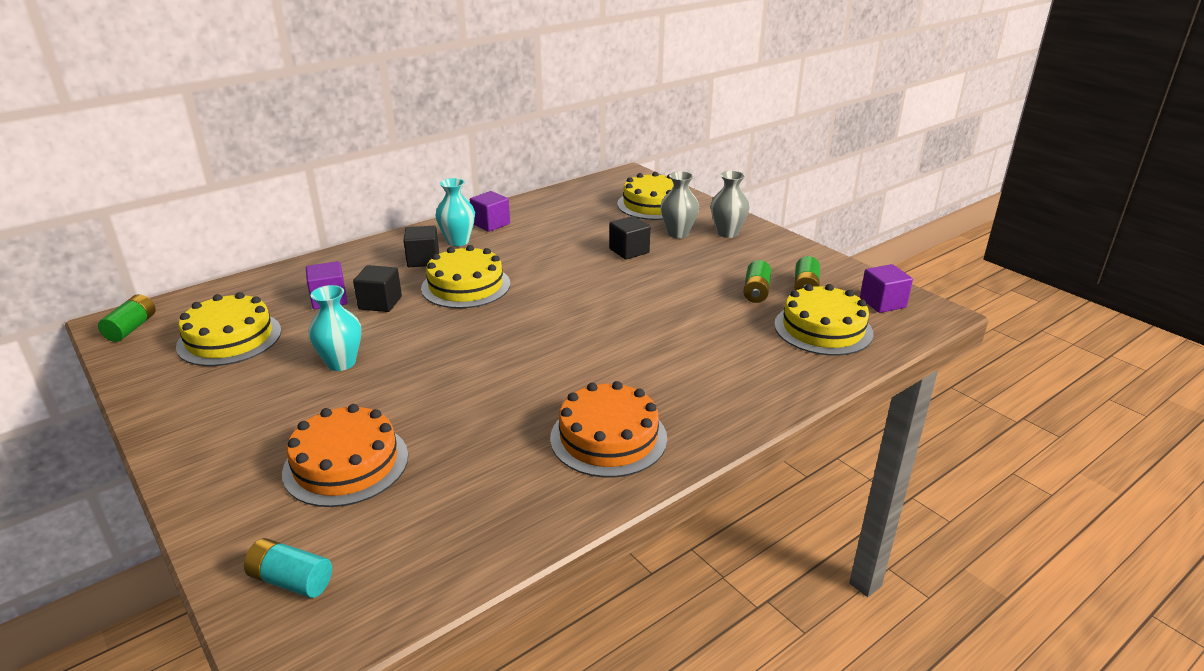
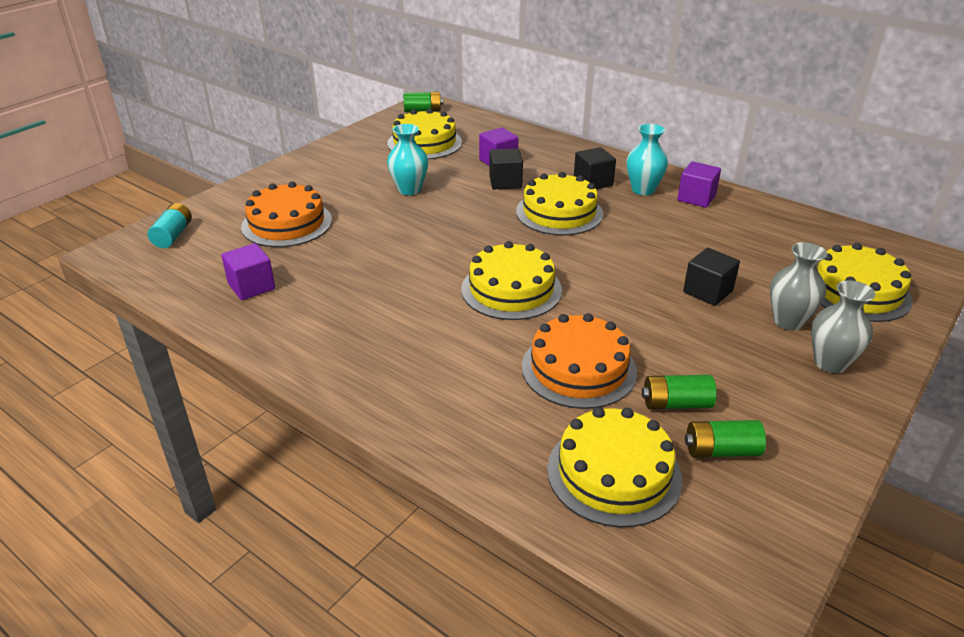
camera: 75 degrees right, 5 degrees up
(582, 331) = (511, 289): none -> yellow cake
(608, 438) = (340, 333): orange cake -> orange cake (578, 369)
(882, 303) = (730, 540): purple cube -> purple cube (251, 286)

